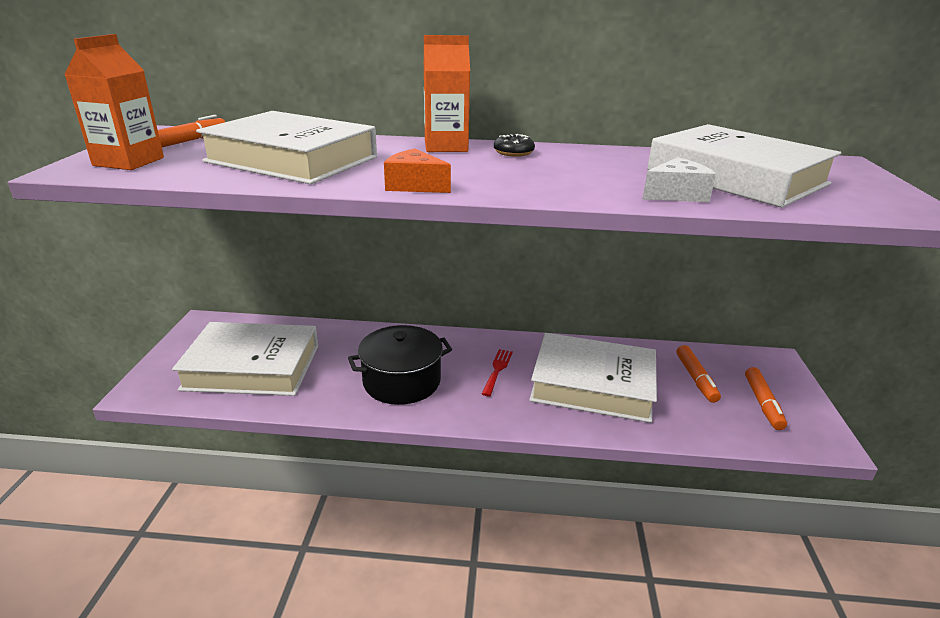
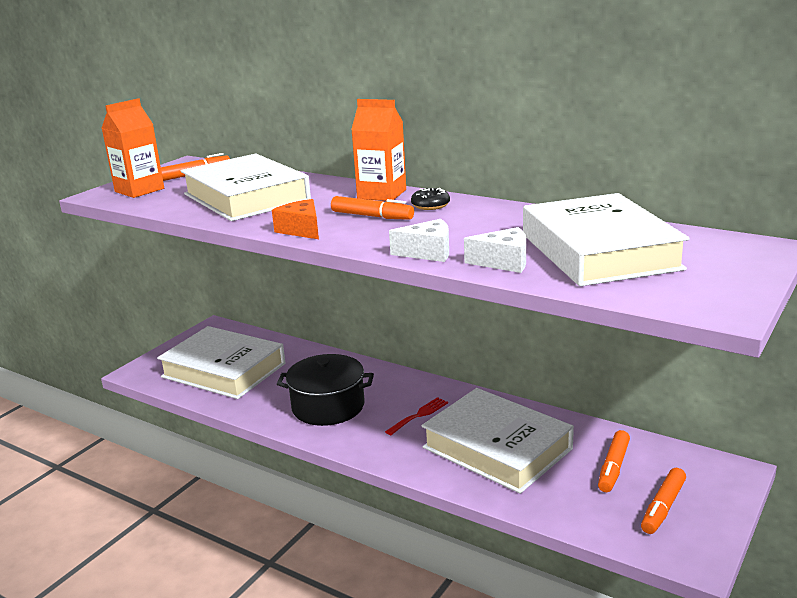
camera: 30 degrees right, 5 degrees down
(471, 166) = (372, 216): none -> orange marker
(590, 194) = (428, 252): none -> white cheese

